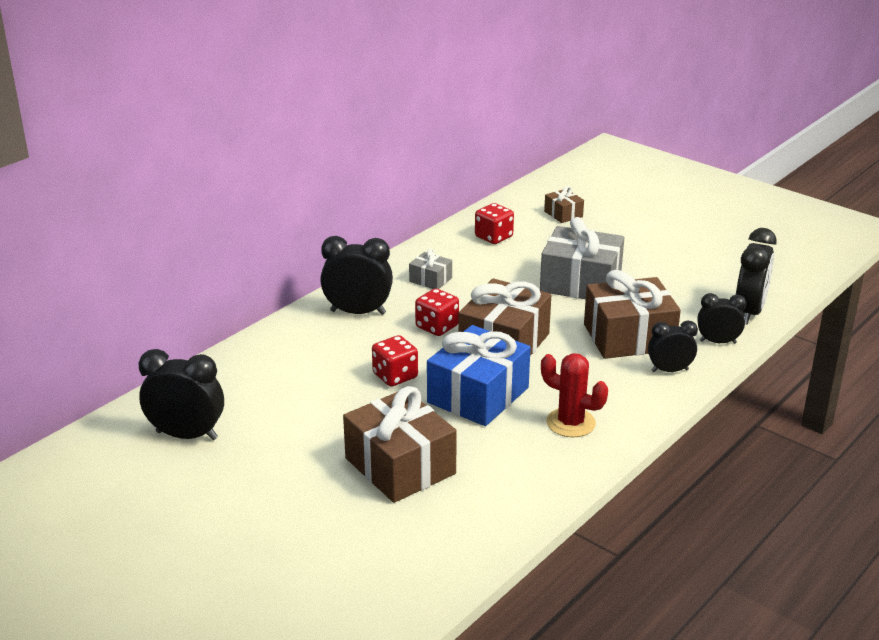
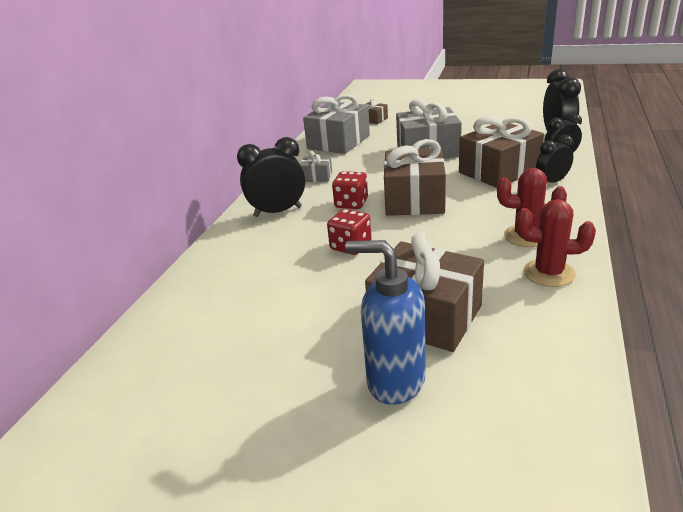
camera: 20 degrees left, 0 degrees up
(187, 435) = (190, 360): black clock -> none
(328, 508) = (395, 381): none -> blue soap dispenser
(478, 395) = (433, 239): blue gift -> none
(493, 237) = (338, 142): red dice -> grey gift
(548, 466) = (549, 273): none -> red cactus

